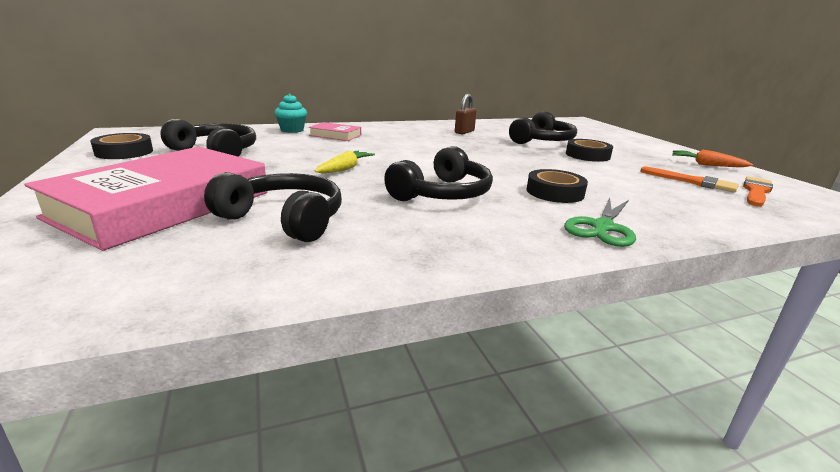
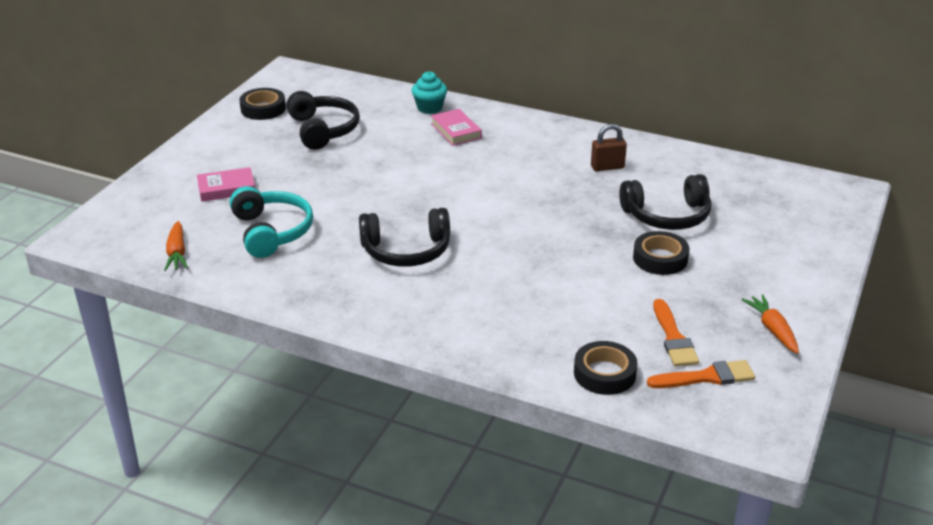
camera: 45 degrees right, 10 degrees up
(164, 205) = (226, 188): pink book -> pink book, size x0.43
(175, 278) = (177, 253): none -> orange carrot
(284, 219) = (271, 232): black headphones -> turquoise headphones
(345, 169) = (384, 190): yellow carrot -> none
(555, 192) = (498, 288): black tape -> black tape (604, 373)
(602, 227) = (453, 333): green scissors -> none

